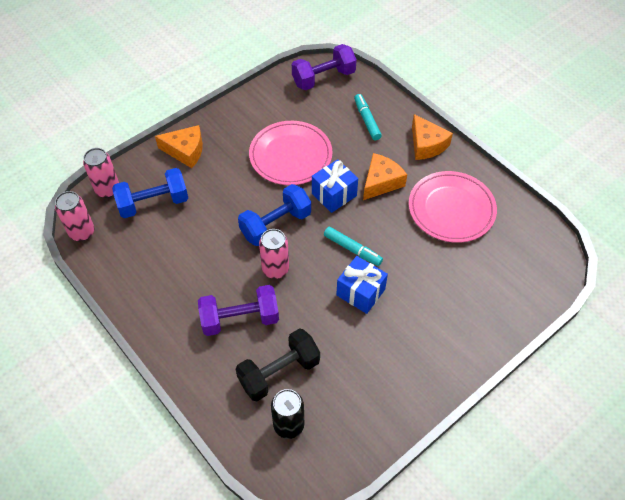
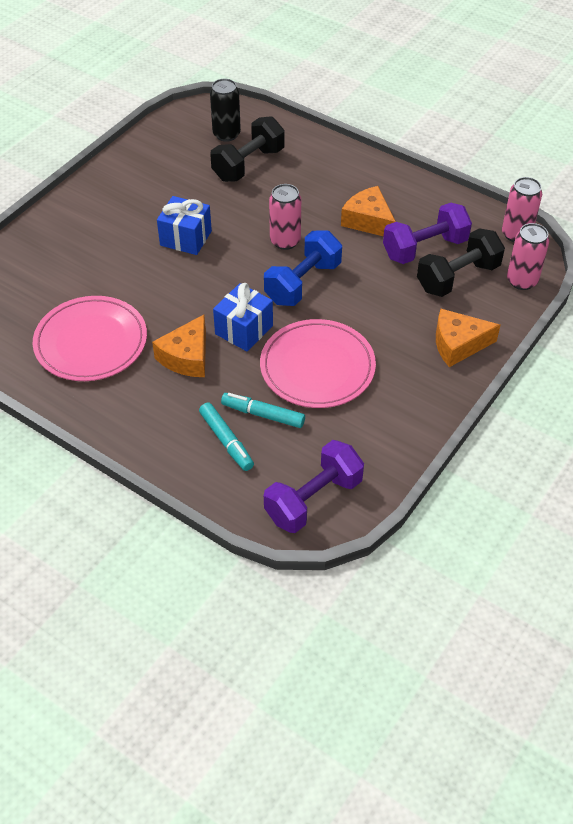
camera: 165 degrees right, 5 degrees down
(153, 203) = (458, 277): blue dumbbell -> black dumbbell
(240, 319) = (303, 195): purple dumbbell -> purple dumbbell (425, 248)
(352, 249) = (205, 275): turquoise marker -> turquoise marker (263, 414)
(426, 145) = (132, 421): orange cheese -> orange cheese (368, 221)

